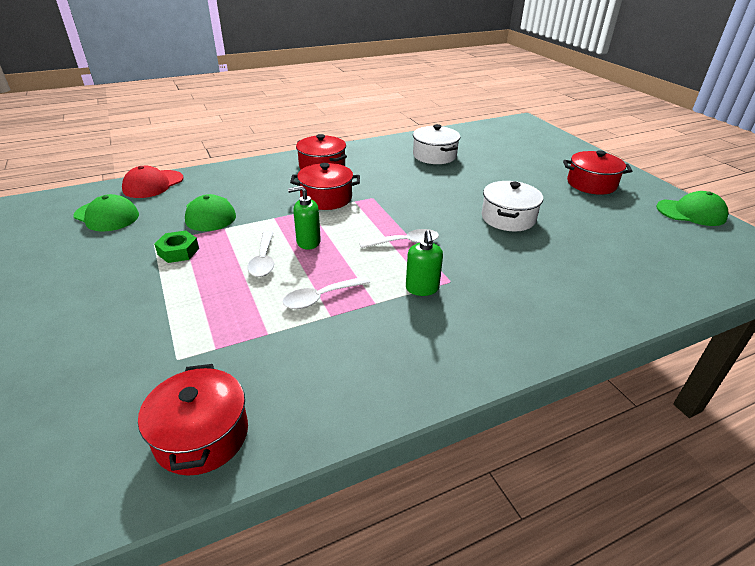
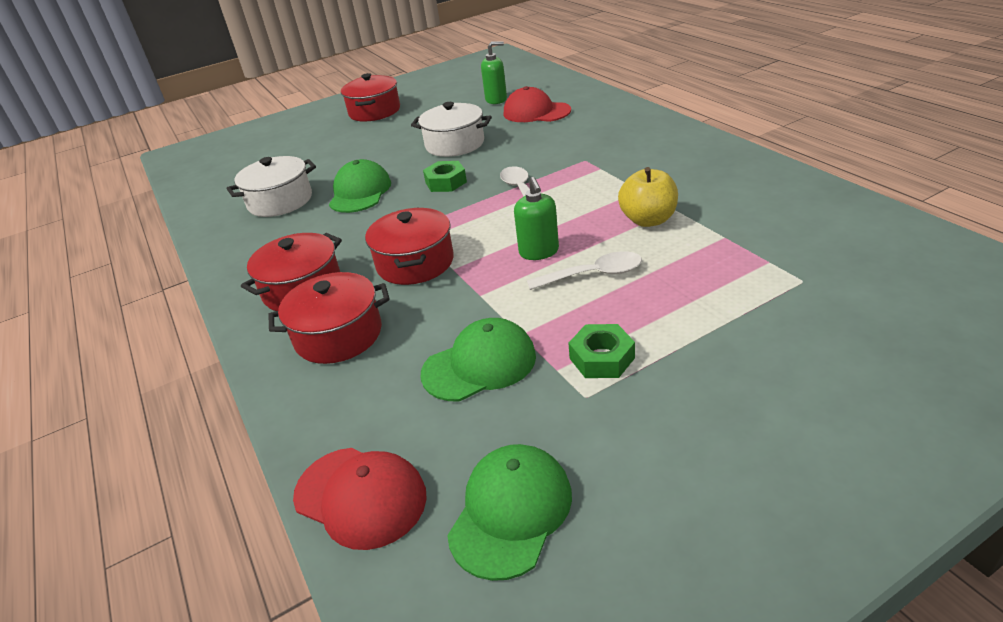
camera: 90 degrees left, 0 degrees up
(201, 435) = (874, 235): red pot -> red pot (338, 335)
(321, 297) = (648, 220): white spoon -> yellow apple
(422, 288) = (604, 171): green soap dispenser -> green soap dispenser (496, 99)
(435, 211) = (446, 182): none -> green nut
(578, 266) = (536, 112): none -> red cap
(691, 212) = (432, 76): green cap -> green cap (360, 192)

